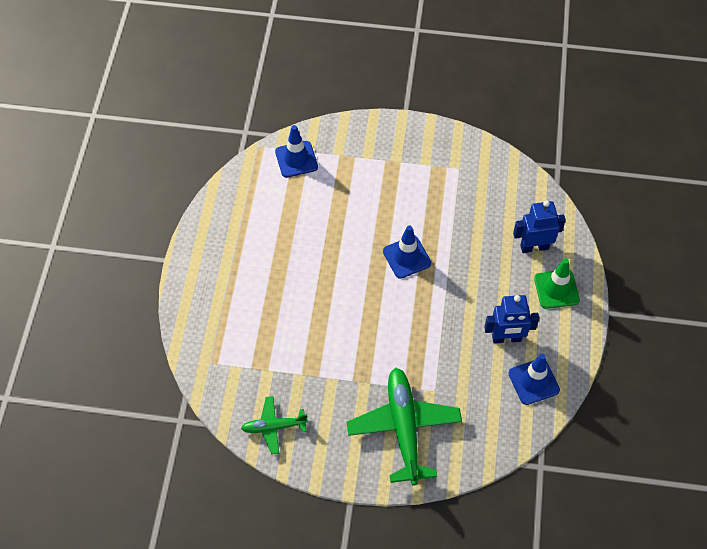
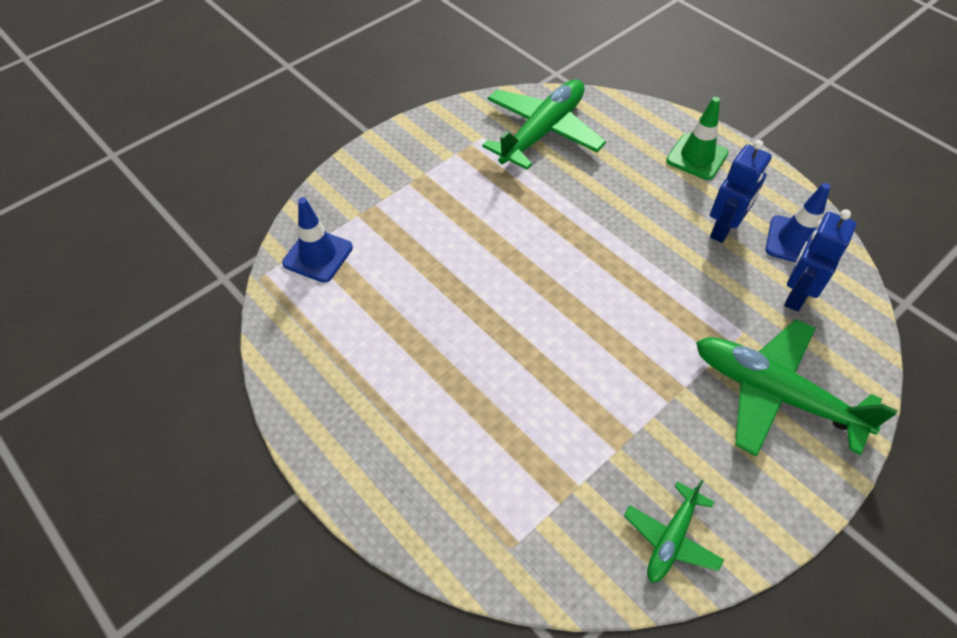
camera: 50 degrees left, 5 degrees down
(406, 257) = (548, 244): blue traffic cone -> none
(494, 195) = (542, 132): none -> green plane
(534, 247) = (632, 142): blue robot -> blue robot (796, 294)

